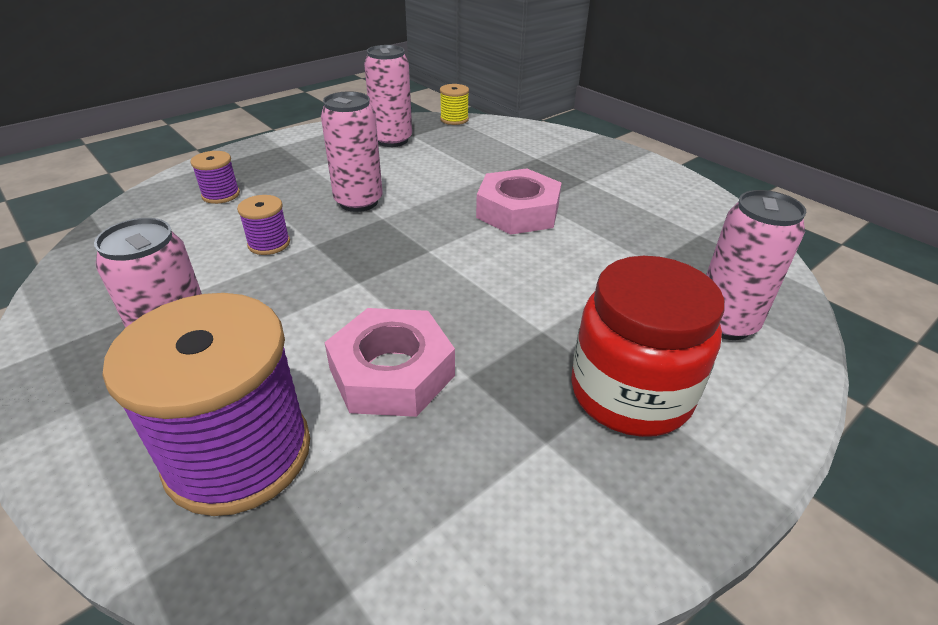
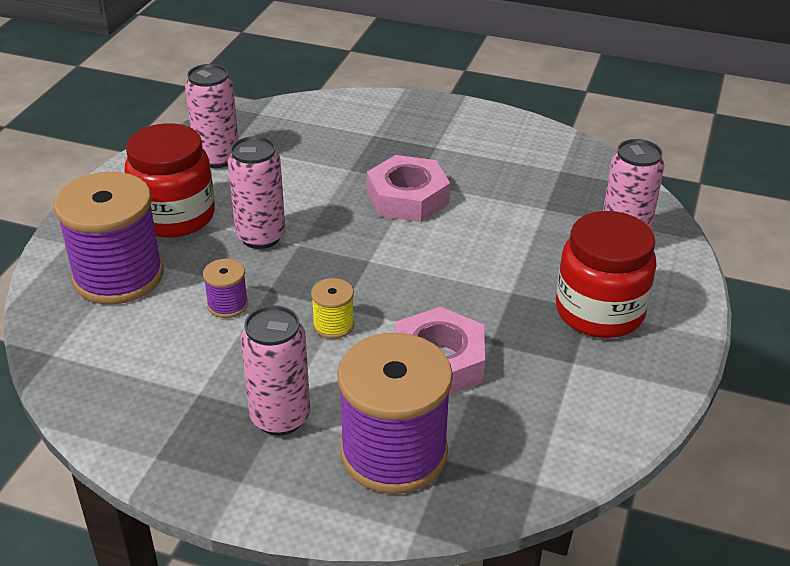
camera: 30 degrees left, 0 degrees up
(221, 195) = (118, 276): purple spool -> purple spool, size x2.27
(313, 168) = (175, 216): none -> red jar
(454, 119) = (253, 112): yellow spool -> yellow spool (333, 325)

